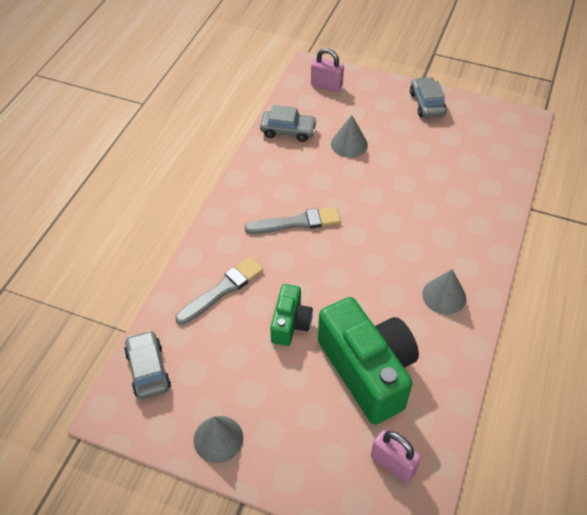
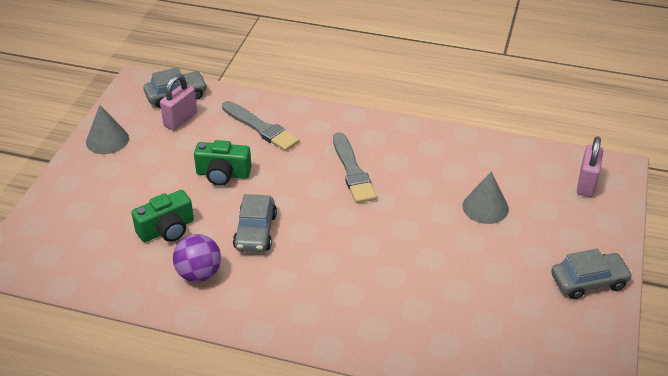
camera: 85 degrees right, 10 degrees down
(288, 131) = (492, 156): grey car -> grey car (255, 231)
(367, 370) = (167, 229): green camera -> green camera, size x0.52
(393, 464) = (66, 248): pink padlock -> pink padlock (180, 120)
(425, 342) = (199, 274): none -> purple ball
(444, 296) = (260, 291): grey cone -> none

